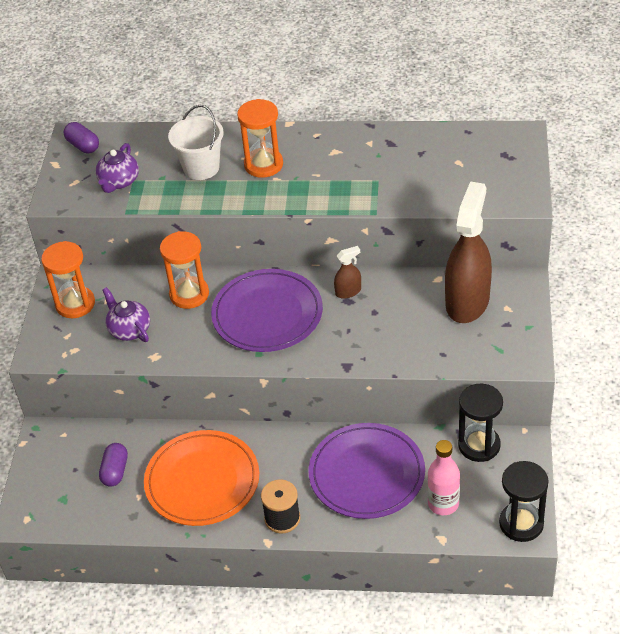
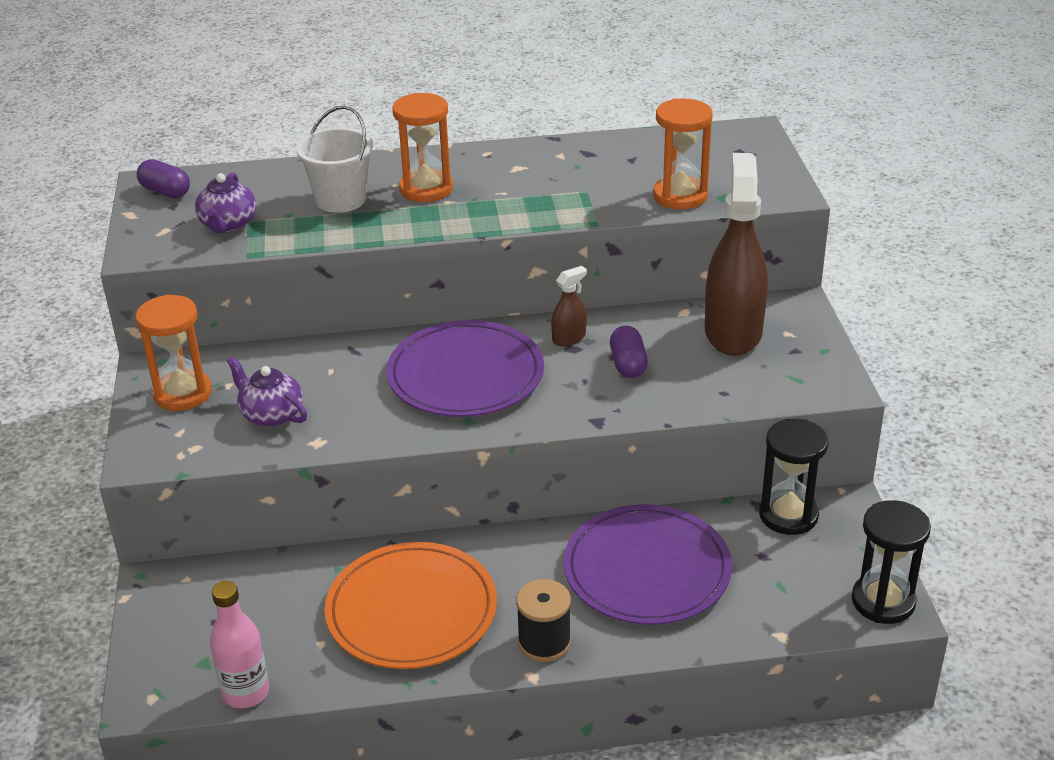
camera: 15 degrees left, 10 degrees down
(115, 471) = (276, 616): purple capsule -> purple capsule (628, 364)
(189, 294) = (347, 365): orange hourglass -> orange hourglass (680, 196)
(443, 504) = (767, 592): pink bottle -> pink bottle (246, 692)

